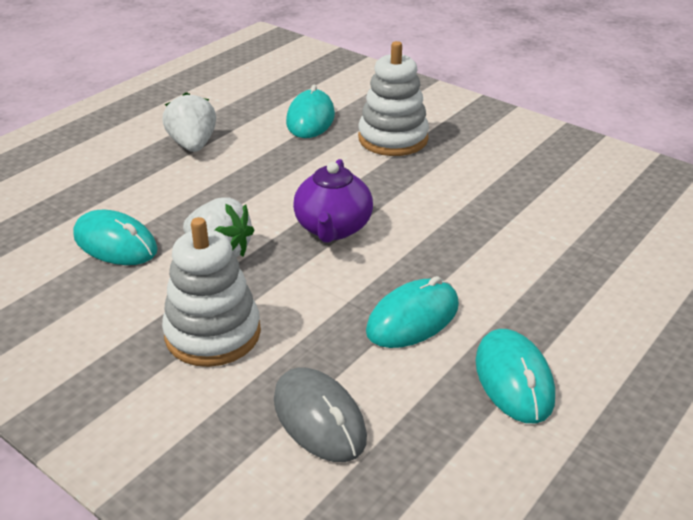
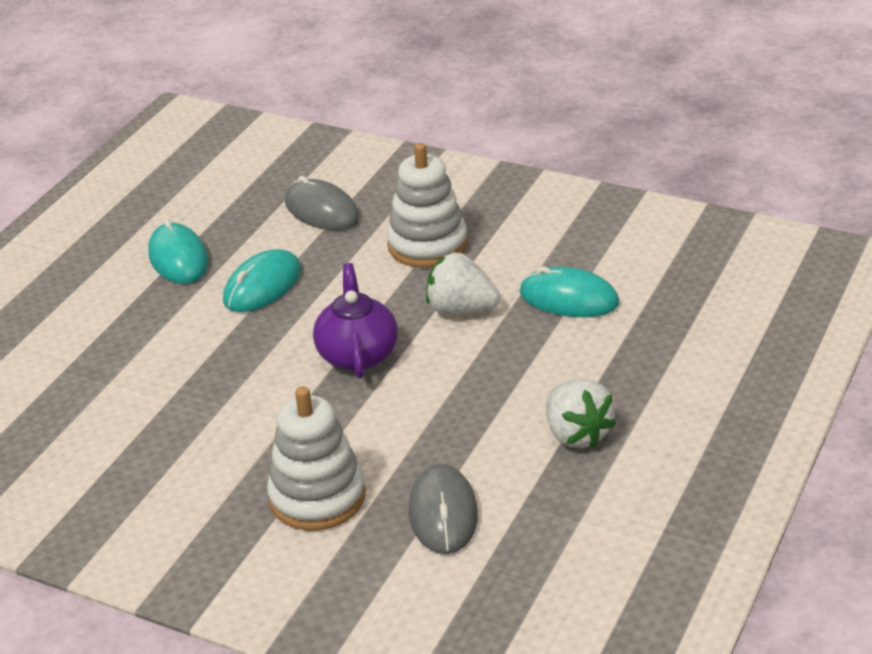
camera: 170 degrees right, 0 degrees up
(310, 119) = (443, 513): turquoise mouse -> grey mouse

